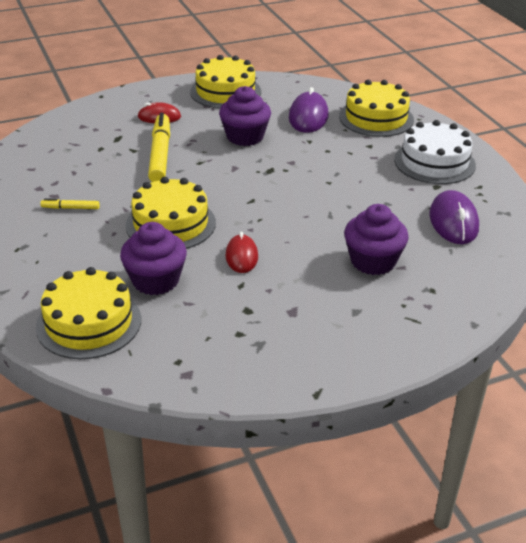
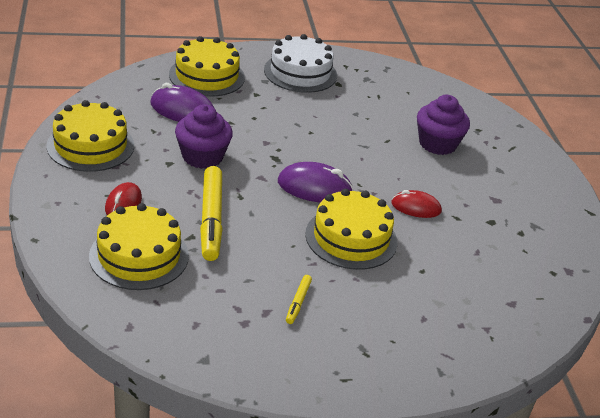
camera: 80 degrees left, 0 degrees up
(89, 323) = (498, 316): yellow cake -> yellow cake (139, 256)
(155, 280) = (442, 264): purple cupcake -> none
(160, 154) = (211, 219): yellow marker -> yellow marker turned 105 degrees counterclockwise
(453, 222) = (393, 93): purple mouse -> purple mouse (314, 188)

